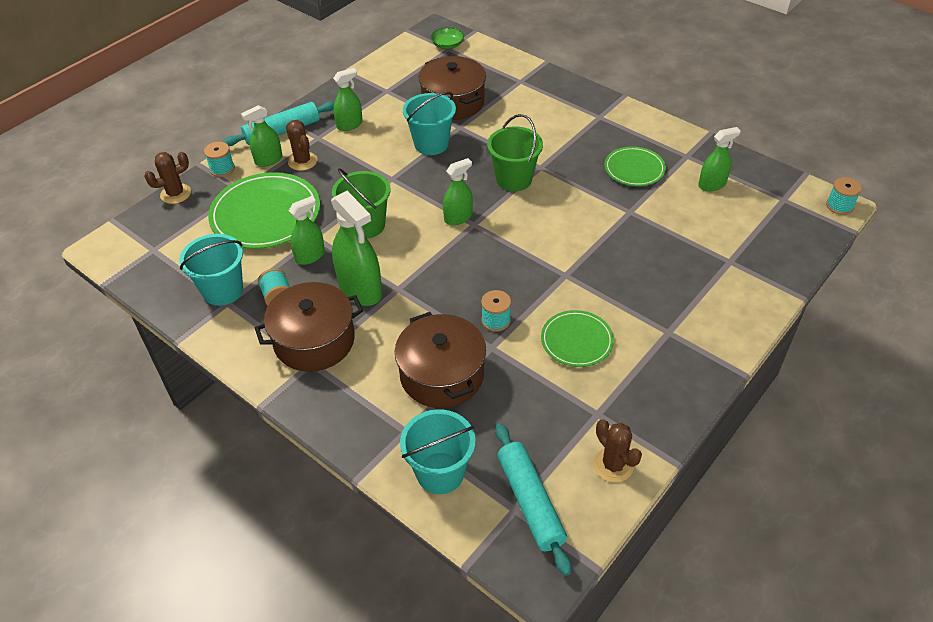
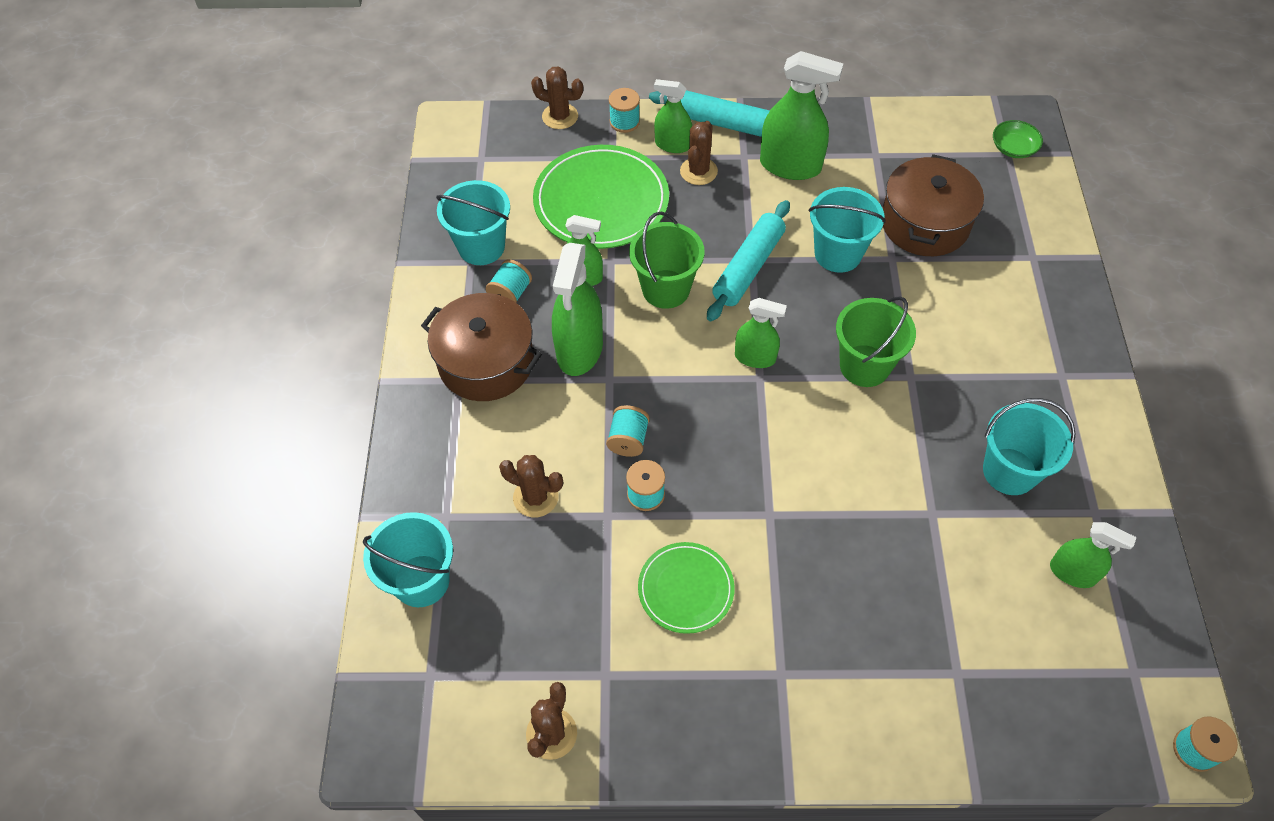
camera: 50 degrees right, 10 degrees up
(349, 124) = (790, 165): green spray bottle -> green spray bottle, size x1.67
(442, 375) = (535, 497): brown pot -> brown cactus
(450, 306) = (628, 440): none -> turquoise spool
(530, 502) = (448, 684): turquoise rolling pin -> turquoise rolling pin (748, 267)
(634, 169) = (1009, 471): green plate -> turquoise bucket

